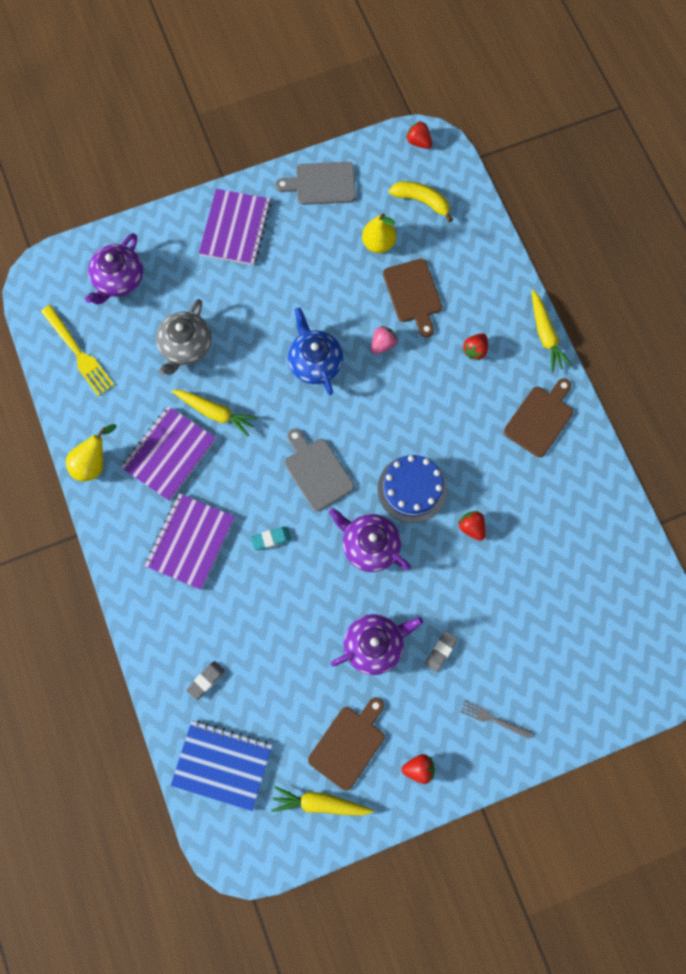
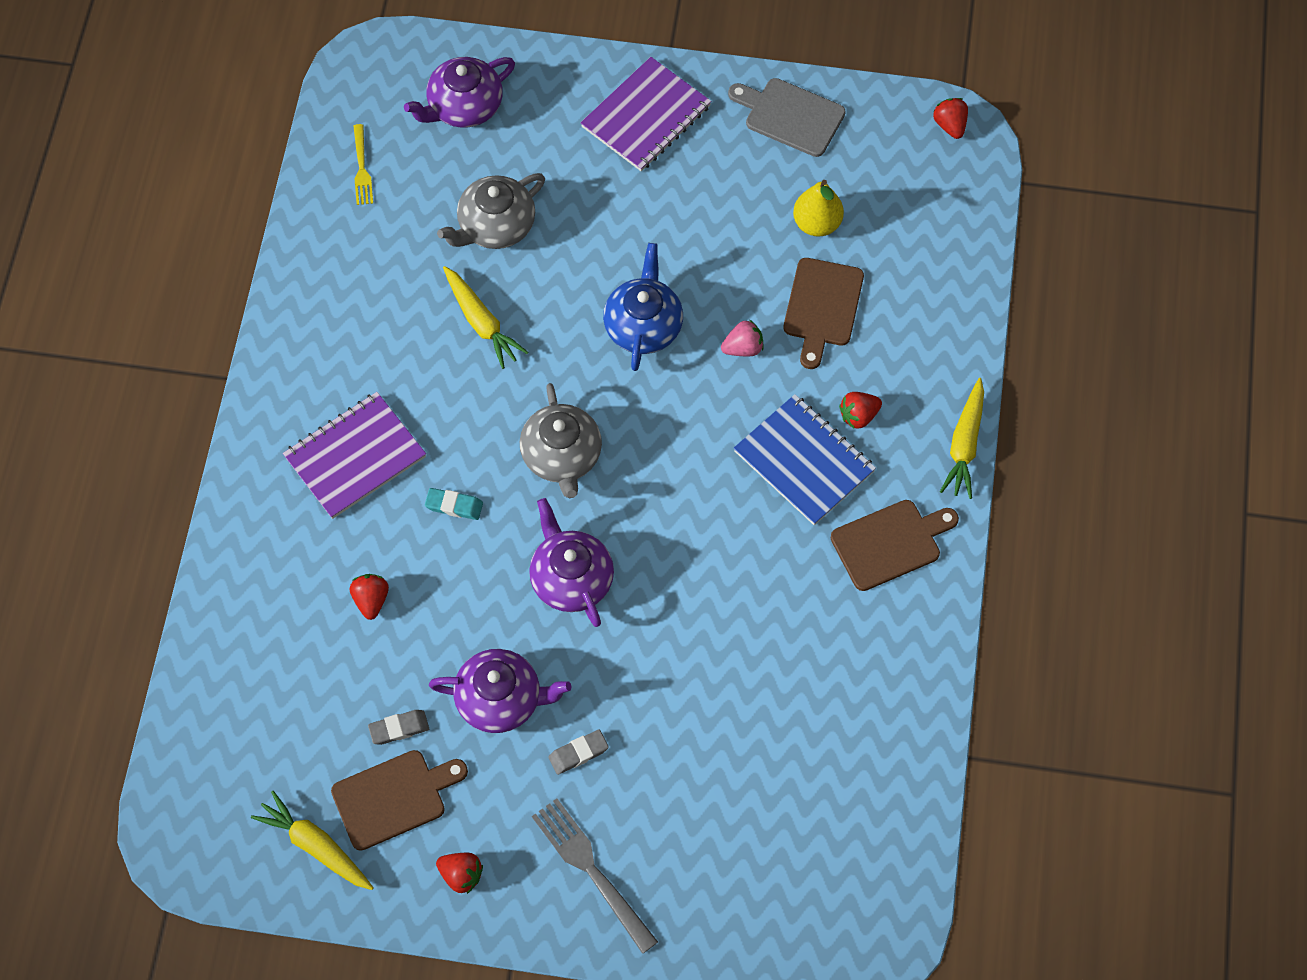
camera: 30 degrees right, 10 degrees down
(78, 353) = (362, 168): yellow fork -> yellow fork, size x0.60
(93, 463) = (298, 305): yellow pear -> none
(169, 454) = (395, 341): purple notebook -> none
(206, 680) = (271, 627): grey eraser -> grey eraser (399, 728)
(222, 764) = (228, 734): blue notebook -> blue notebook (804, 461)
(317, 471) = (562, 456): grey cutting board -> grey teapot
(412, 489) = (668, 540): blue cake -> none
(421, 201) = (907, 200): yellow banana -> none
(471, 527) = (714, 627): red strawberry -> red strawberry (371, 600)
(493, 719) = (591, 871): grey fork -> grey fork, size x1.68

